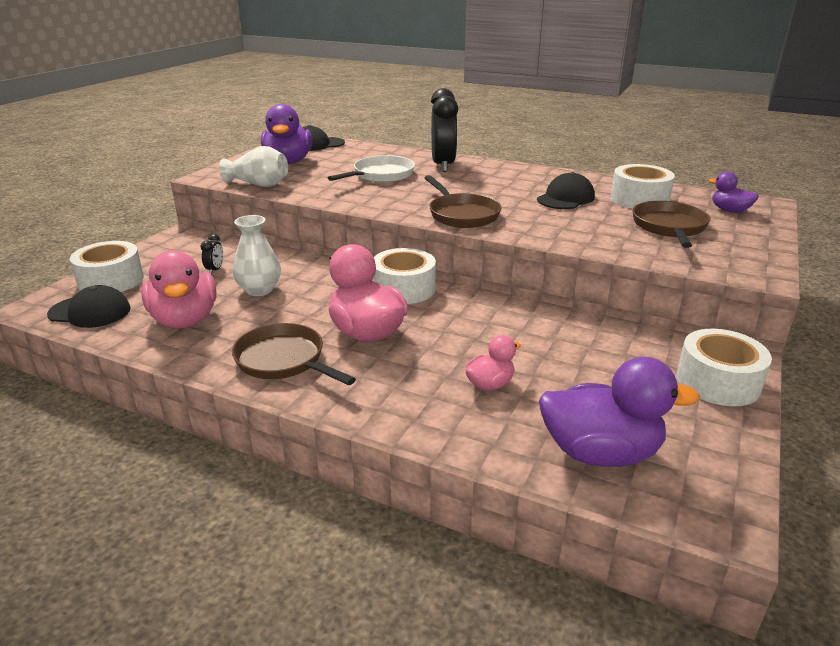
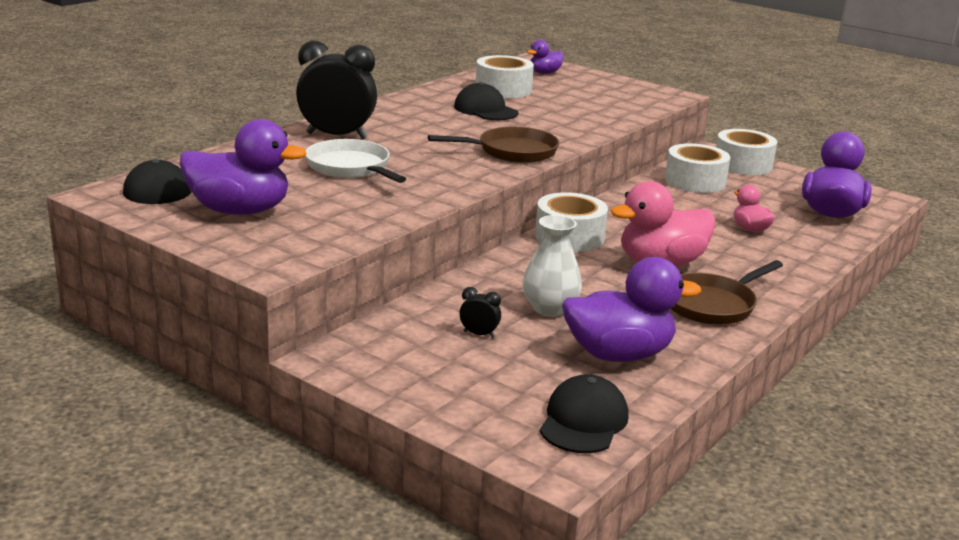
camera: 80 degrees left, 5 degrees down
(111, 280) = (485, 411): white tape -> white tape (695, 181)
(185, 320) = (618, 354): pink duck -> purple duck
(258, 185) = (338, 235): white vase -> none
(669, 227) = (575, 95): brown pan -> none

